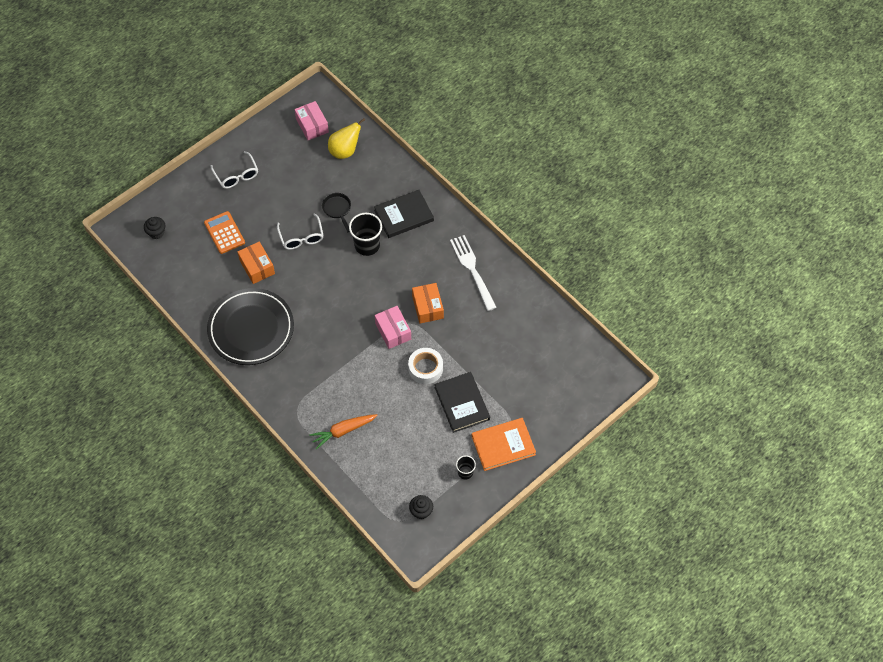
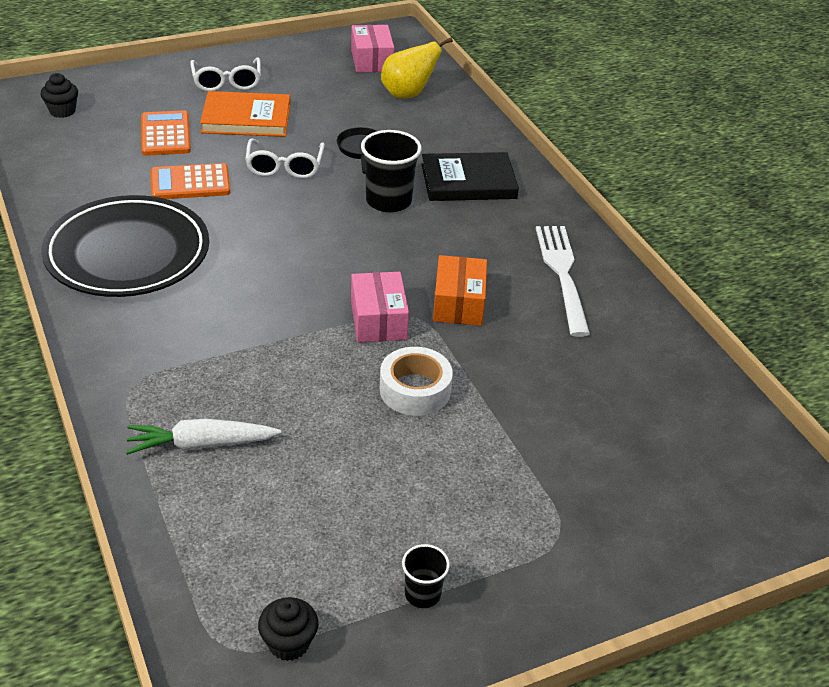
camera: 15 degrees right, 20 degrees down
(257, 267) = (190, 183): orange box -> orange calculator
(343, 431) = (201, 444): orange carrot -> white carrot
(462, 403) = (465, 465): black book -> none
(503, 445) = (527, 566): orange book -> orange book (246, 118)

